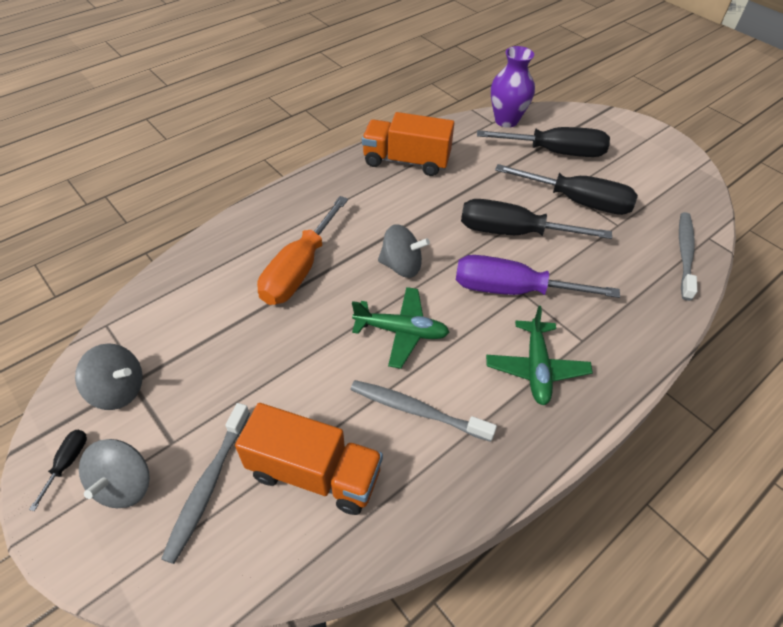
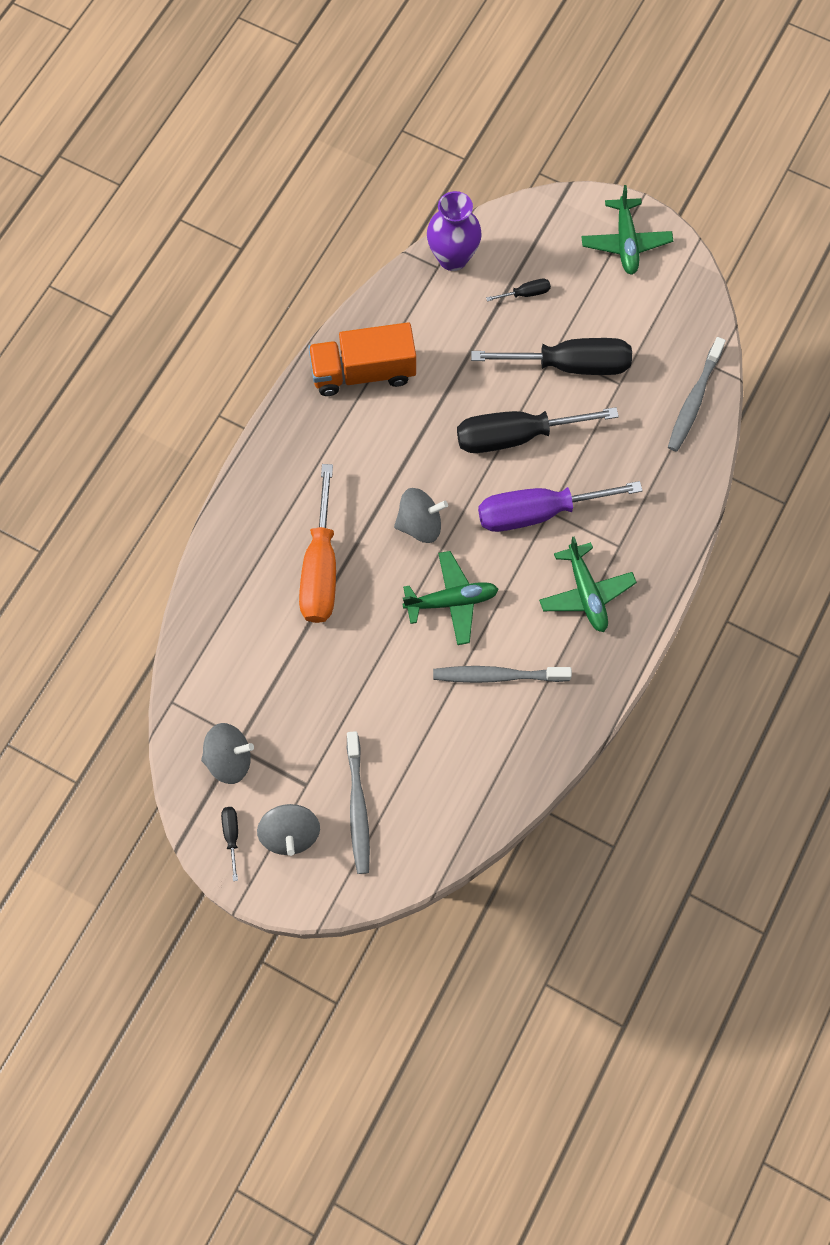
camera: 20 degrees left, 20 degrees up
(314, 473) = (437, 763): orange truck -> none
(555, 152) = (525, 293): black screwdriver -> black screwdriver, size x0.42
(647, 145) = (625, 242): none -> green plane
(684, 254) = (694, 400): grey toothbrush -> grey toothbrush turned 150 degrees counterclockwise

